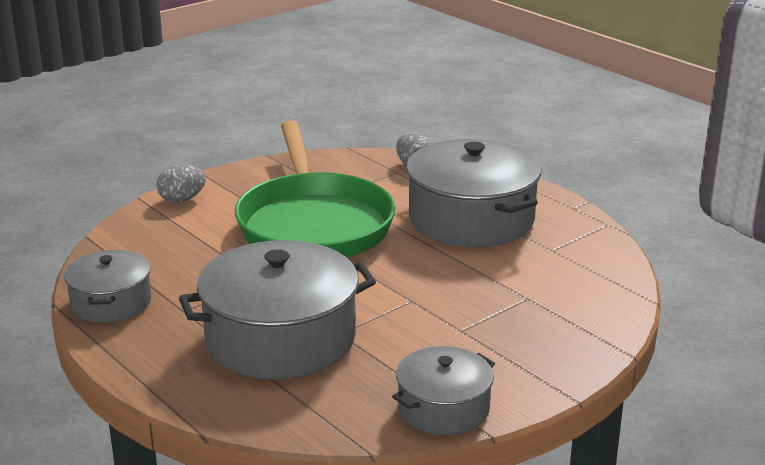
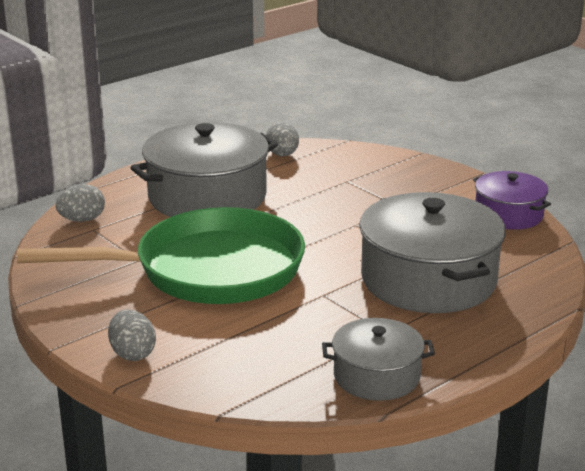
camera: 90 degrees left, 0 degrees up
(443, 408) = (508, 215): grey pot -> purple pot
(592, 258) = (282, 155): none -> grey egg

